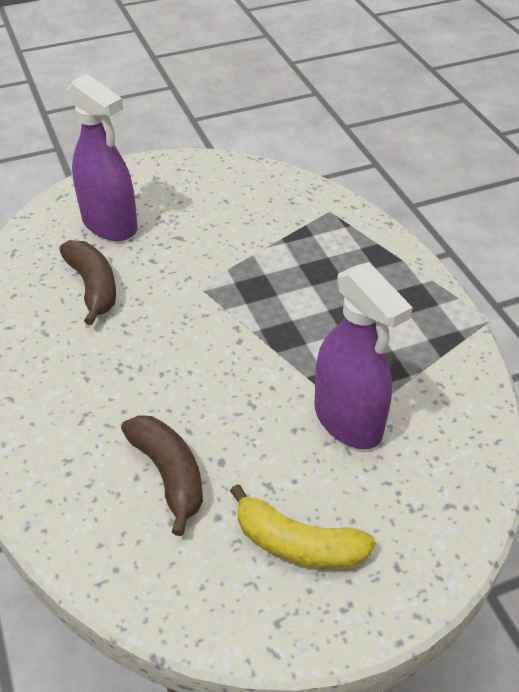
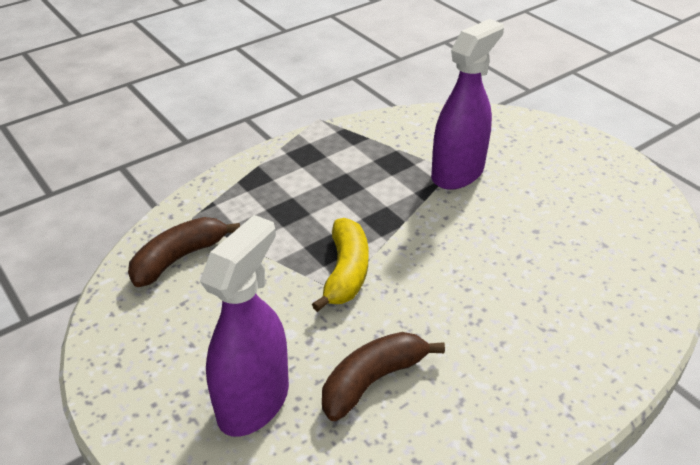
camera: 105 degrees left, 5 degrees down
(169, 475) = (567, 256): brown banana -> brown banana (179, 258)
(297, 544) = (576, 182): yellow banana -> yellow banana (346, 272)

